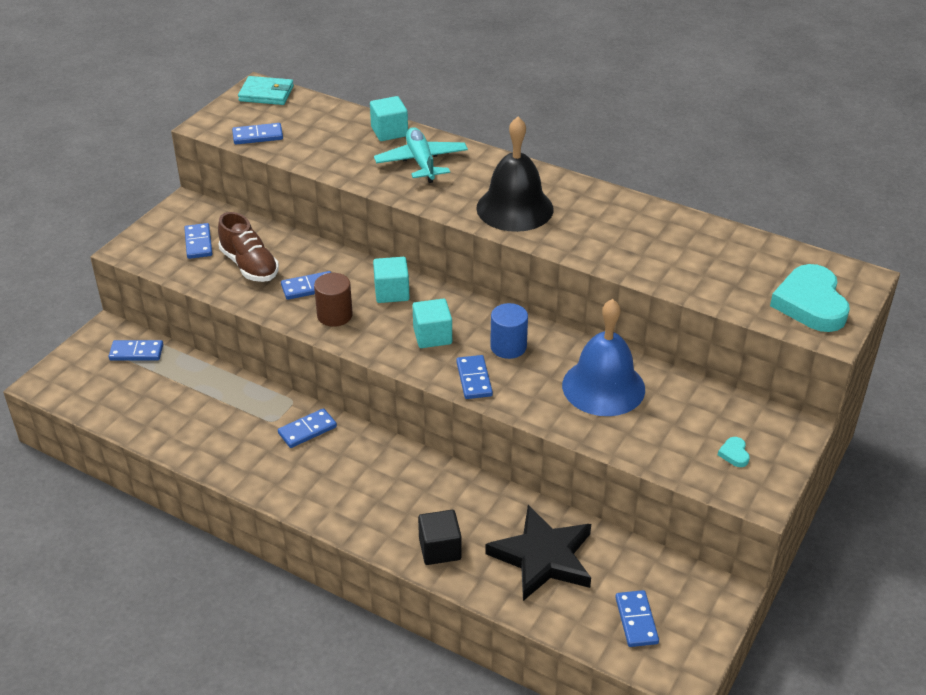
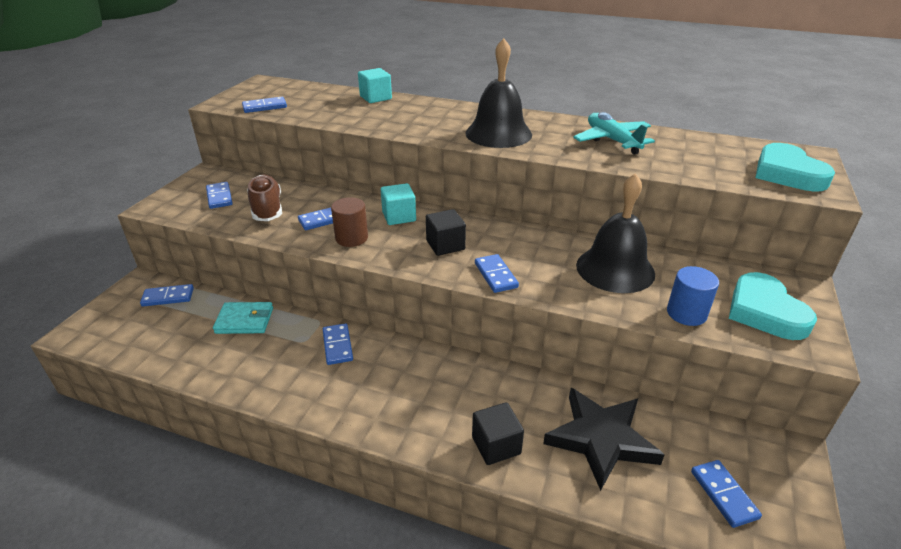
camera: 10 degrees left, 5 degrees down
(249, 265) = (267, 209): brown shoe -> brown shoe turned 150 degrees counterclockwise
(266, 94) = (269, 84): turquoise wallet -> turquoise wallet (245, 320)
(307, 430) = (338, 345): blue domino -> blue domino turned 60 degrees counterclockwise
(421, 162) = (408, 112): turquoise plane -> turquoise plane (612, 140)
(432, 336) = (445, 245): turquoise cube -> black cube
(508, 347) = (516, 247): blue cylinder -> blue cylinder (686, 313)
(603, 387) = (615, 269): blue bell -> black bell
(734, 454) = (765, 311): turquoise heart -> turquoise heart, size x2.50

